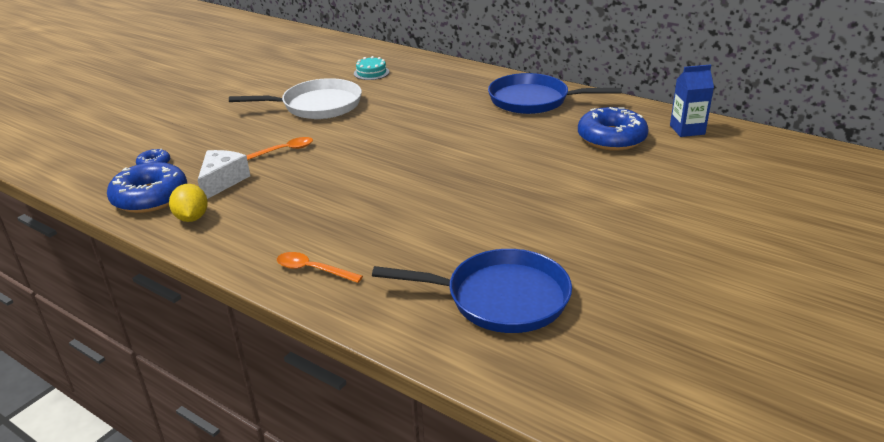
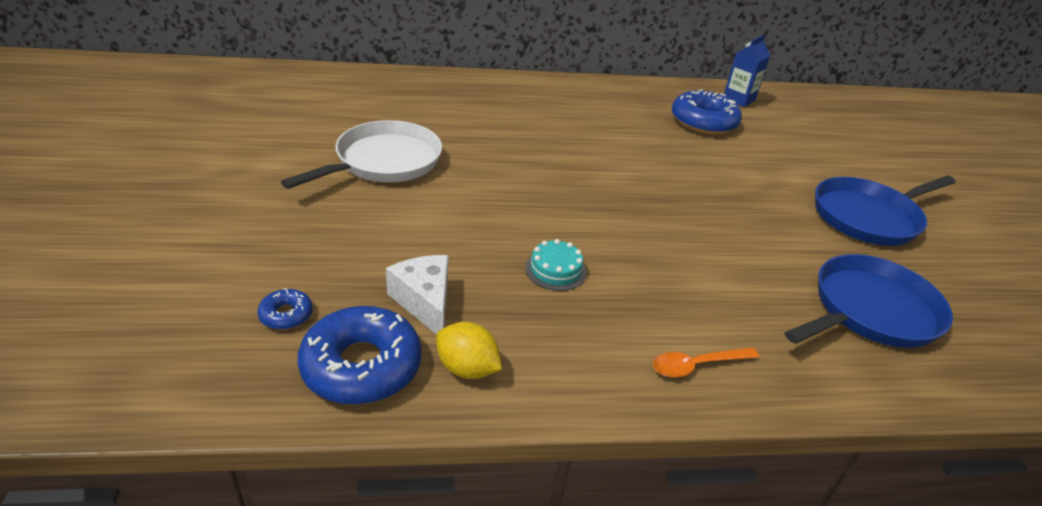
camera: 45 degrees left, 5 degrees up
(283, 151) = (435, 233): orange spoon -> none
(371, 73) = (383, 104): turquoise cake -> turquoise cake (555, 270)
(533, 100) = (589, 100): blue pan -> blue pan (868, 217)

